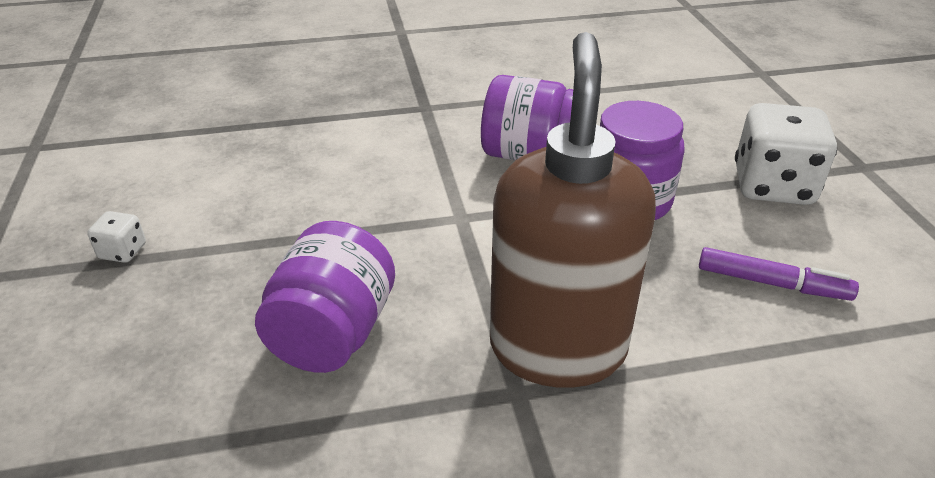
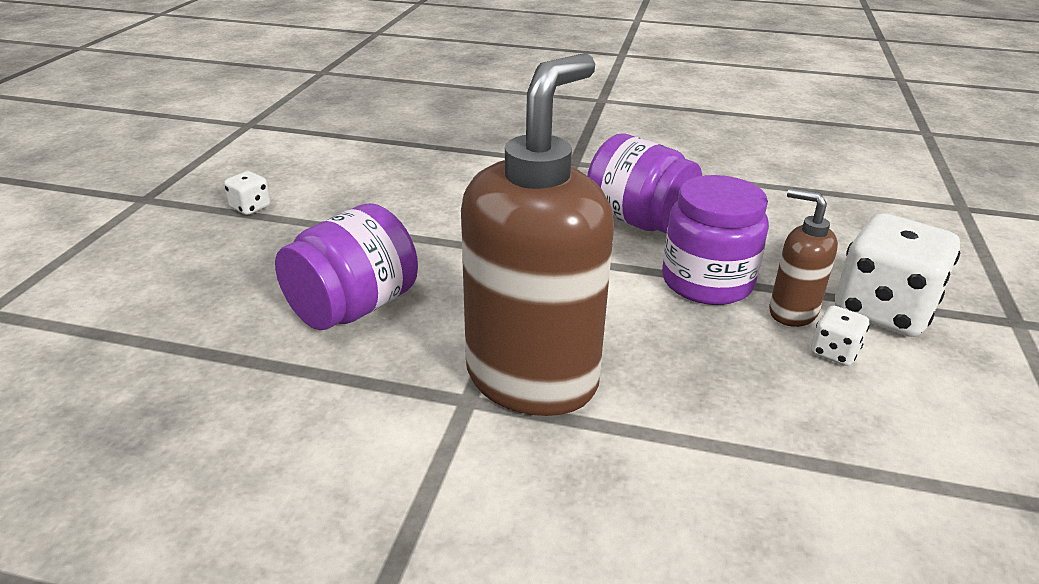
camera: 25 degrees right, 5 degrees down
(711, 209) = (792, 312): none -> brown soap dispenser
(766, 236) = (834, 352): none -> white dice
(772, 283) = (804, 395): purple marker -> none

